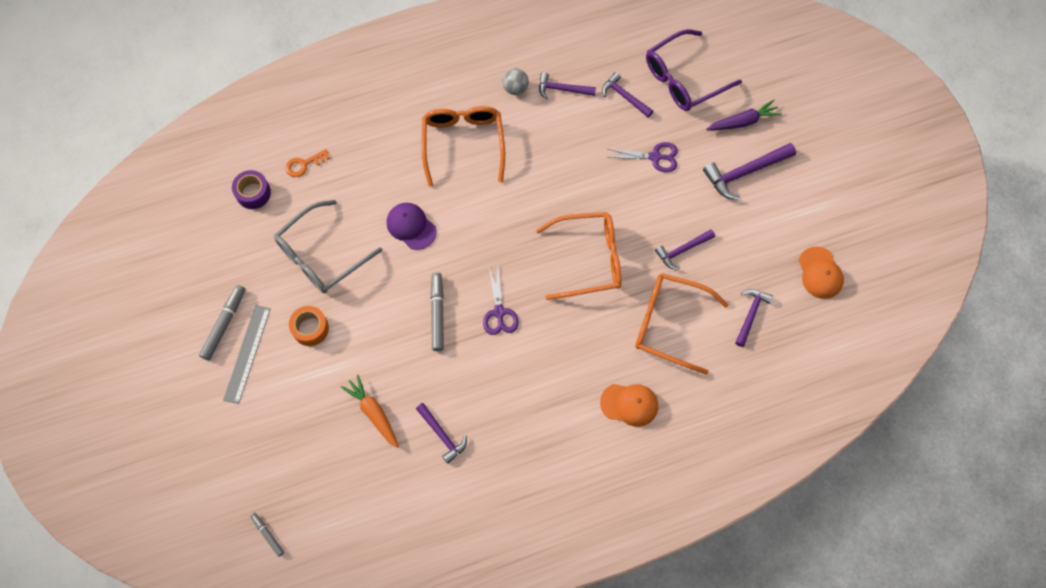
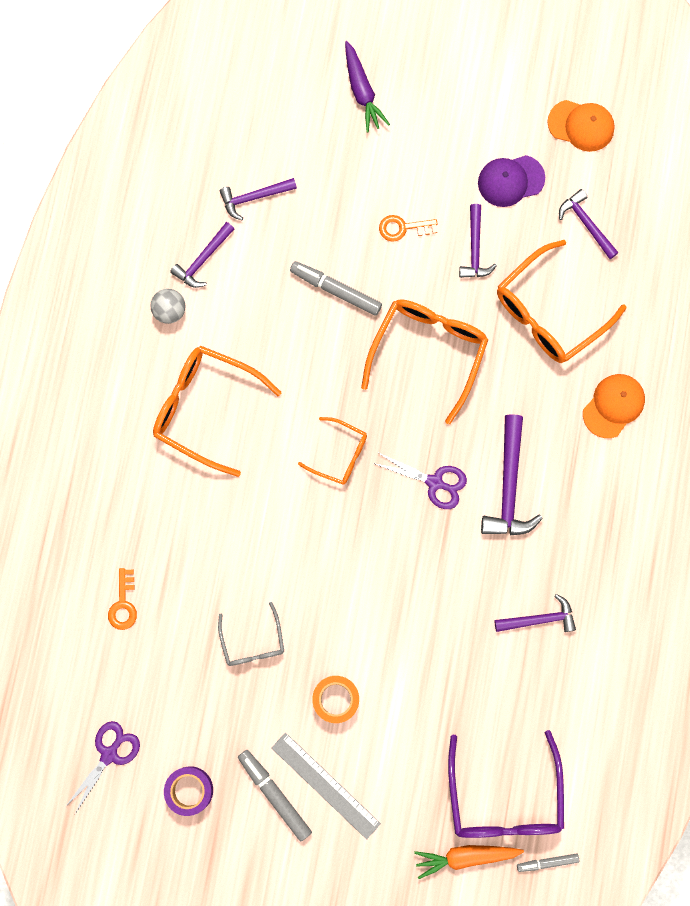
camera: 60 degrees left, 10 degrees up
(253, 193) = (126, 681): purple tape -> purple tape (189, 790)
(322, 255) = (252, 641): grey glasses -> grey glasses, size x0.55
(373, 413) = (474, 679): orange carrot -> orange carrot (465, 856)
(411, 226) = (275, 522): purple cap -> purple cap (510, 180)
(437, 313) = (398, 550): grey marker -> grey marker (336, 290)
(482, 241) = (339, 454): none -> orange glasses
(655, 157) = (348, 210): purple scissors -> purple scissors (109, 754)
(665, 197) = (403, 228): none -> orange key
(684, 78) = (271, 120): purple glasses -> purple glasses (504, 797)
(743, 122) = (362, 91): purple carrot -> purple carrot turned 150 degrees clockwise
(745, 172) = (423, 128): purple hammer -> purple hammer (509, 485)

